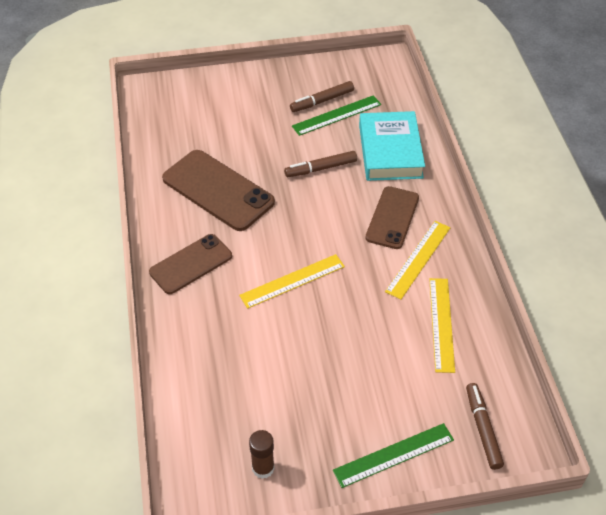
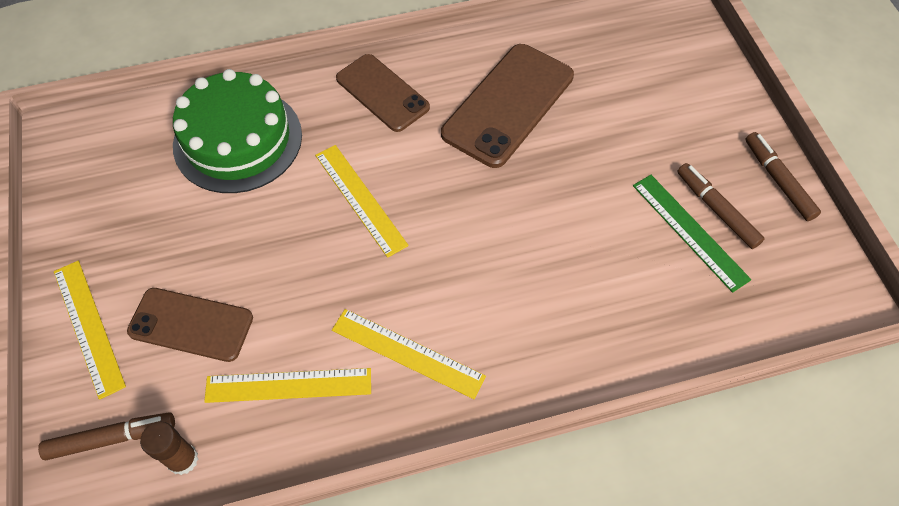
camera: 85 degrees right, 10 degrees up
(222, 362) = (238, 140): none -> green cake
(263, 468) = (92, 192): brown glue stick -> brown glue stick (183, 459)
(321, 168) = (571, 217): brown marker -> brown marker (778, 180)
(390, 151) = (626, 309): turquoise book -> none
(392, 217) = (485, 315): brown phone -> brown phone (191, 324)
(393, 455) = (88, 327): green ruler -> yellow ruler

